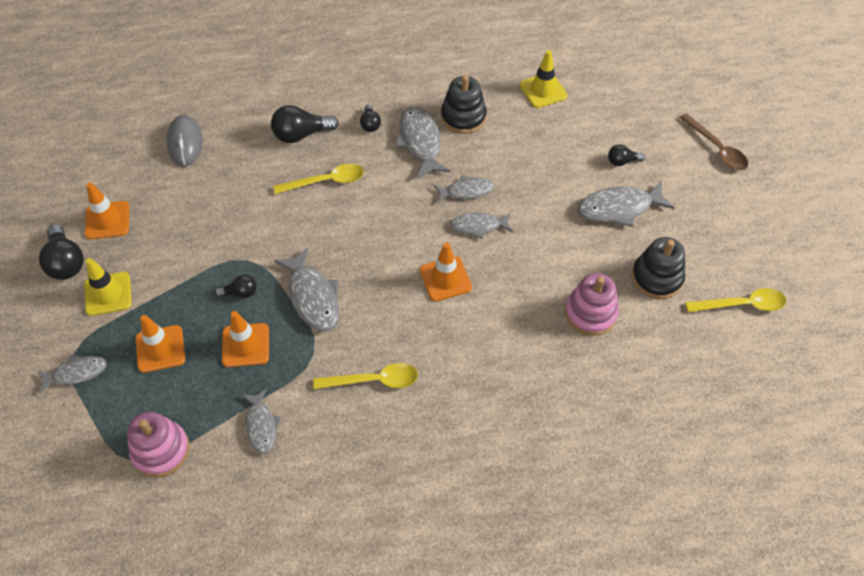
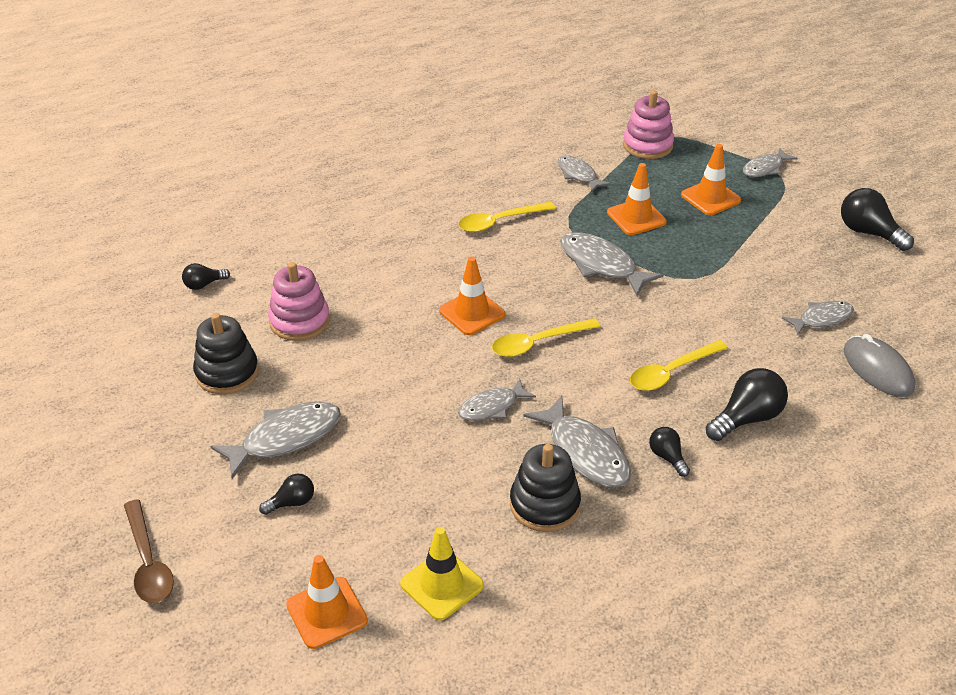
camera: 160 degrees right, 15 degrees down
(107, 220) = (871, 274): orange traffic cone -> orange traffic cone (327, 613)
(108, 294) = (800, 221): yellow traffic cone -> none
(240, 293) = (676, 251): black light bulb -> black light bulb (204, 284)
(478, 226) = (458, 372): grey fish -> grey fish (822, 319)
(716, 149) = (148, 562): brown spoon -> brown spoon turned 150 degrees counterclockwise
(742, 305) = (122, 370): yellow spoon -> yellow spoon (538, 343)

